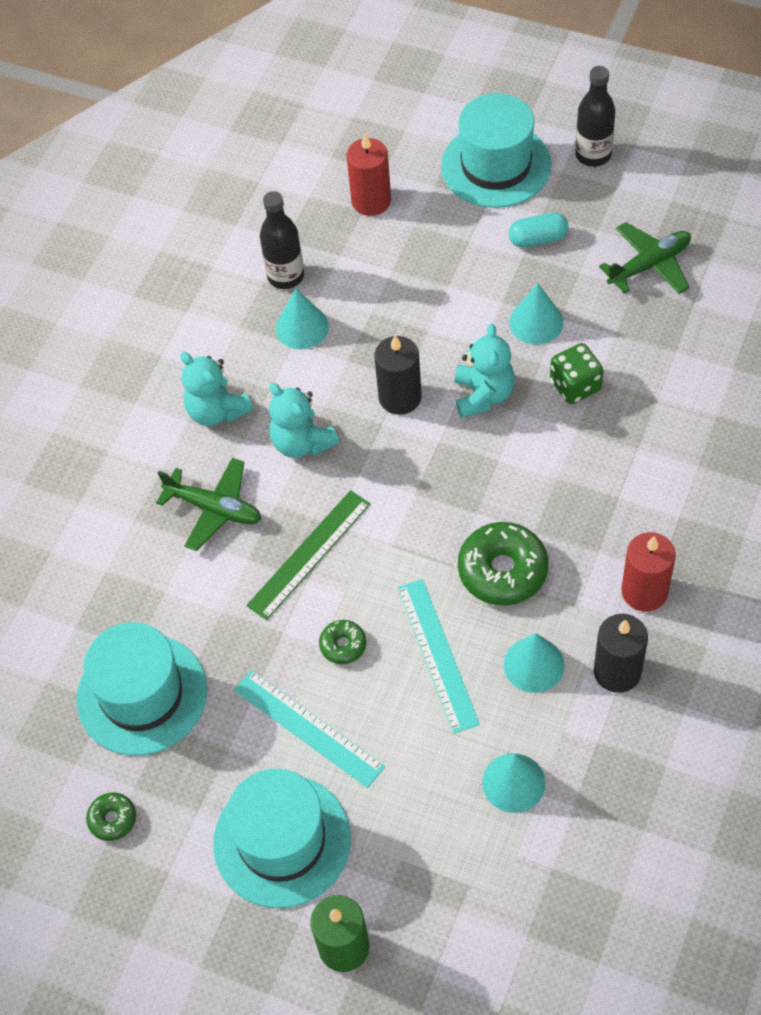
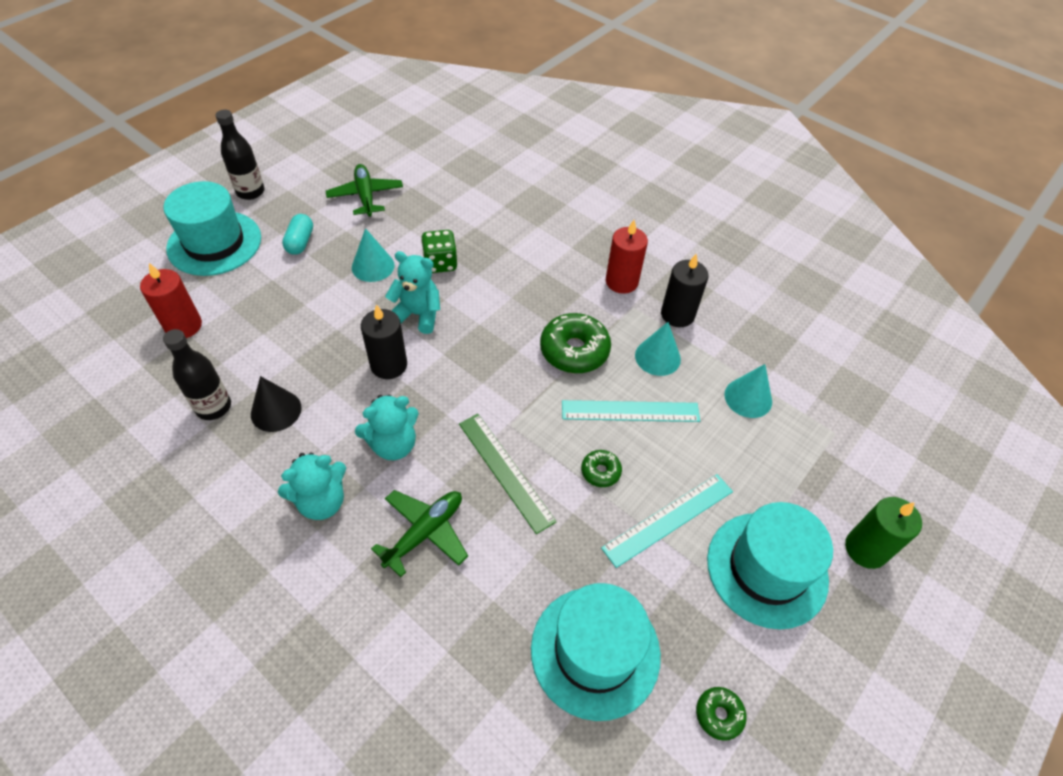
camera: 80 degrees left, 5 degrees down
(302, 327) = (276, 410): turquoise cone -> black cone

